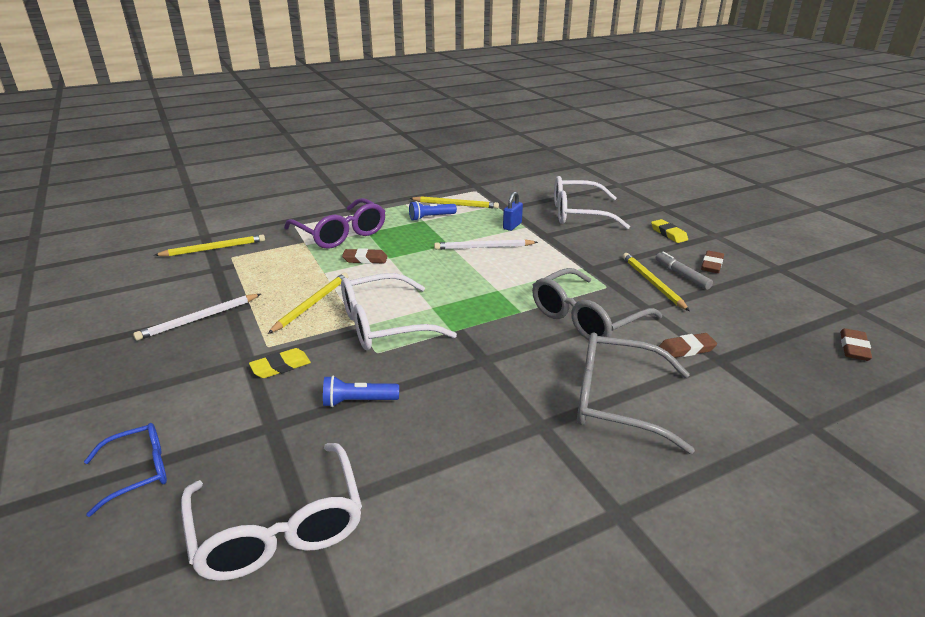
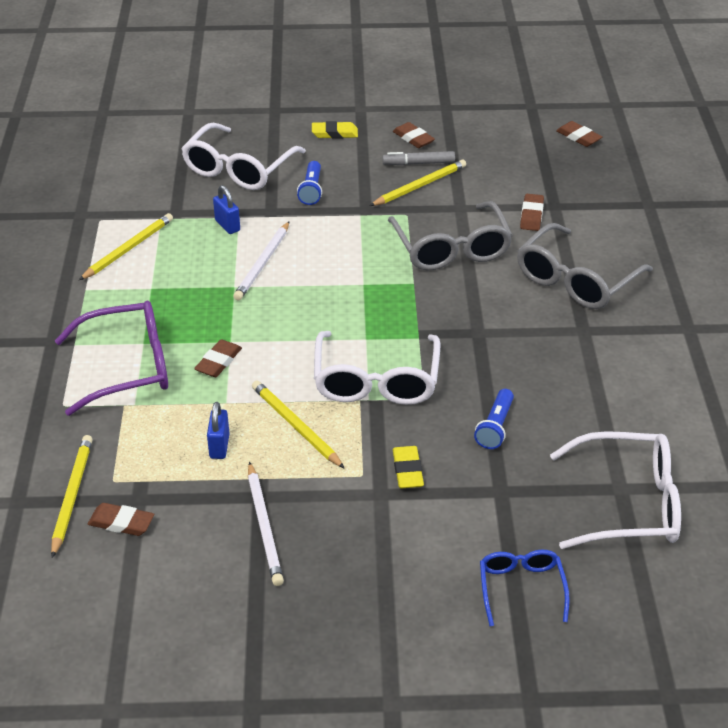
camera: 65 degrees left, 10 degrees up
(192, 269) = (121, 523): none -> brown eraser
(277, 281) = (219, 446): none -> blue padlock
(431, 217) = (148, 279): blue flashlight -> blue flashlight (311, 190)
(652, 283) = (419, 186): yellow pencil -> yellow pencil turned 135 degrees clockwise

